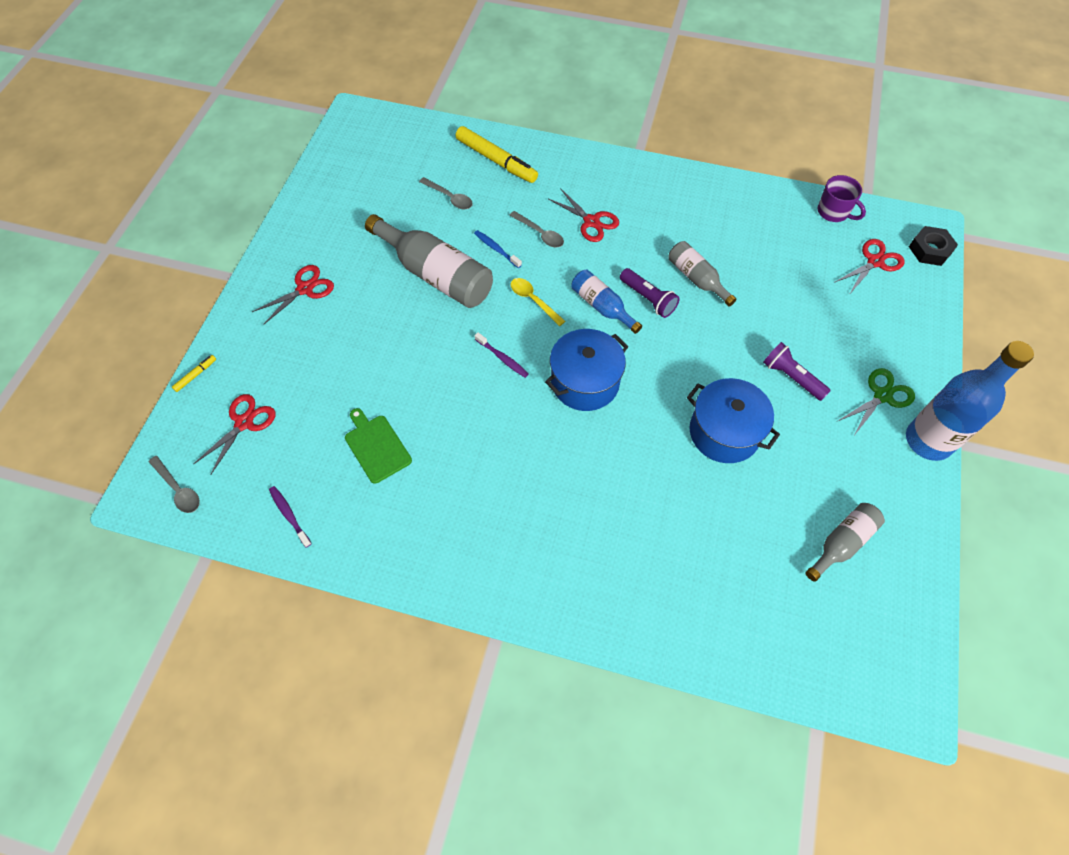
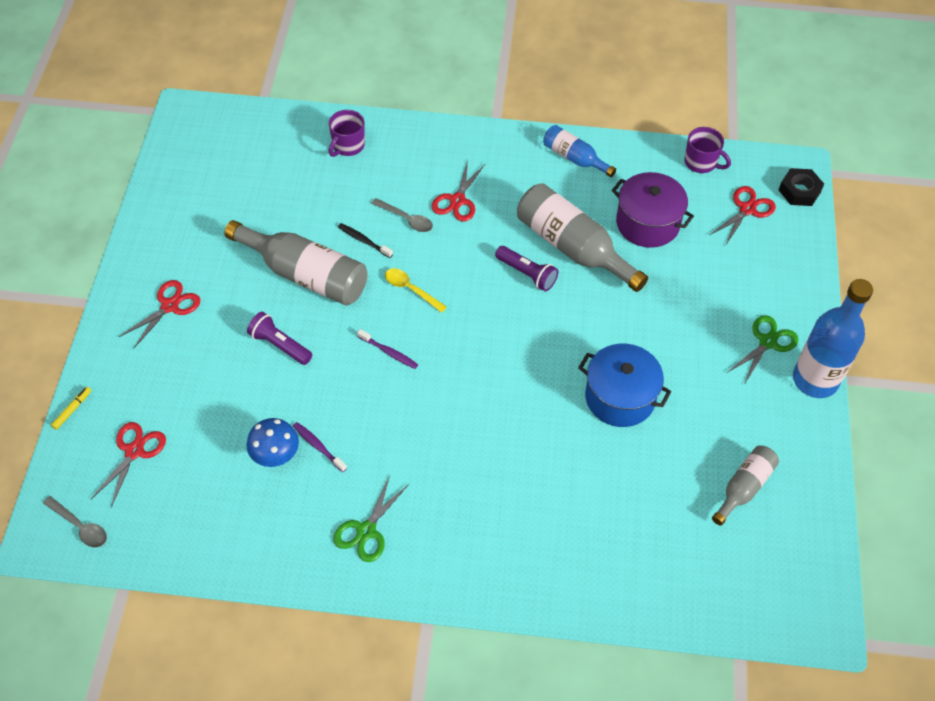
camera: 10 degrees left, 5 degrees down
(289, 515) = (201, 536): purple toothbrush -> purple toothbrush (318, 447)
(376, 446) = (276, 457): green cutting board -> blue mushroom
(449, 198) = (305, 191): grey spoon -> none
(450, 533) = (366, 531): none -> green scissors
(496, 160) = (348, 146): yellow marker -> purple mug
(496, 249) = (364, 241): blue toothbrush -> black toothbrush
(585, 382) = (476, 366): blue pot -> none
(591, 222) = (457, 200): red scissors -> red scissors turned 75 degrees clockwise
(602, 306) = (481, 287): blue bottle -> blue bottle (574, 158)
(696, 279) = (573, 247): grey bottle -> grey bottle, size x1.77
(773, 264) = (647, 223): none -> purple pot
(791, 377) = (678, 335): purple flashlight -> purple flashlight (279, 345)

